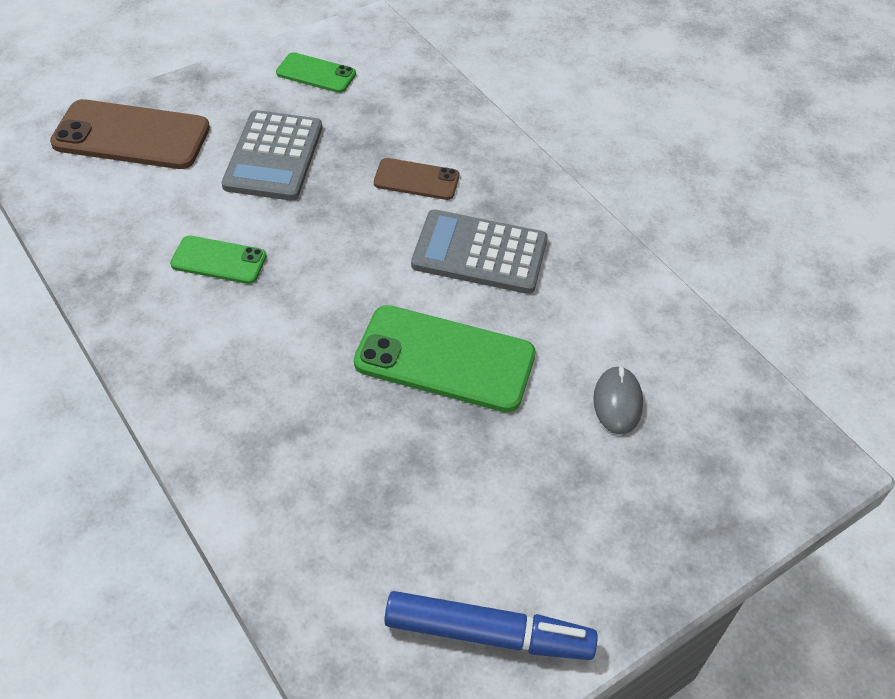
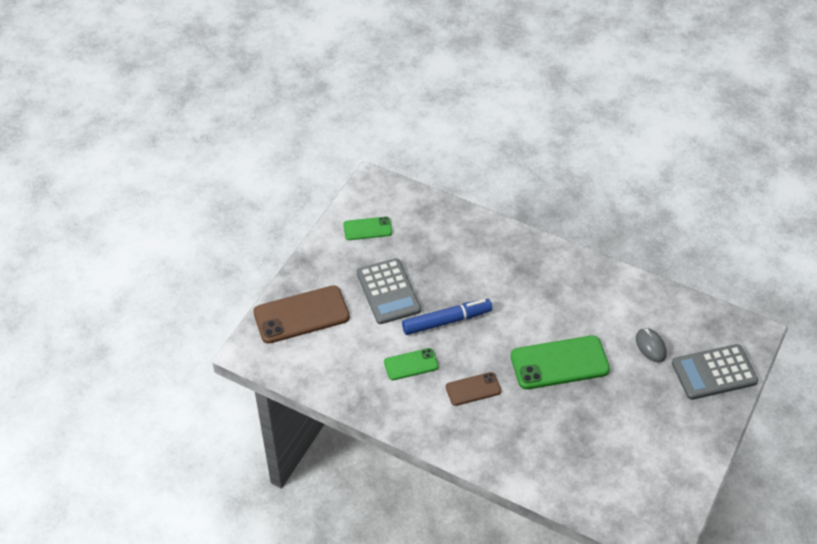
camera: 25 degrees left, 0 degrees up
(416, 180) = (472, 271): brown phone -> brown phone (473, 389)
(479, 253) = (534, 298): grey calculator -> grey calculator (714, 372)
(488, 634) = (667, 477): blue marker -> blue marker (446, 321)

